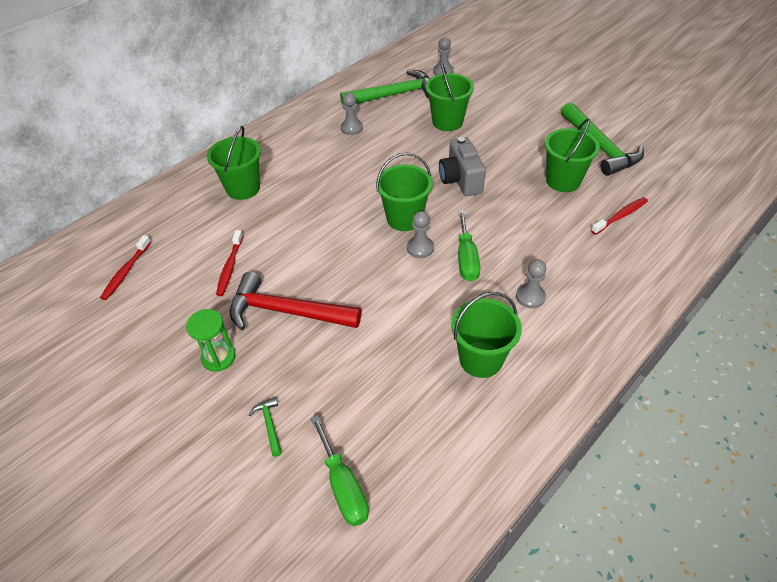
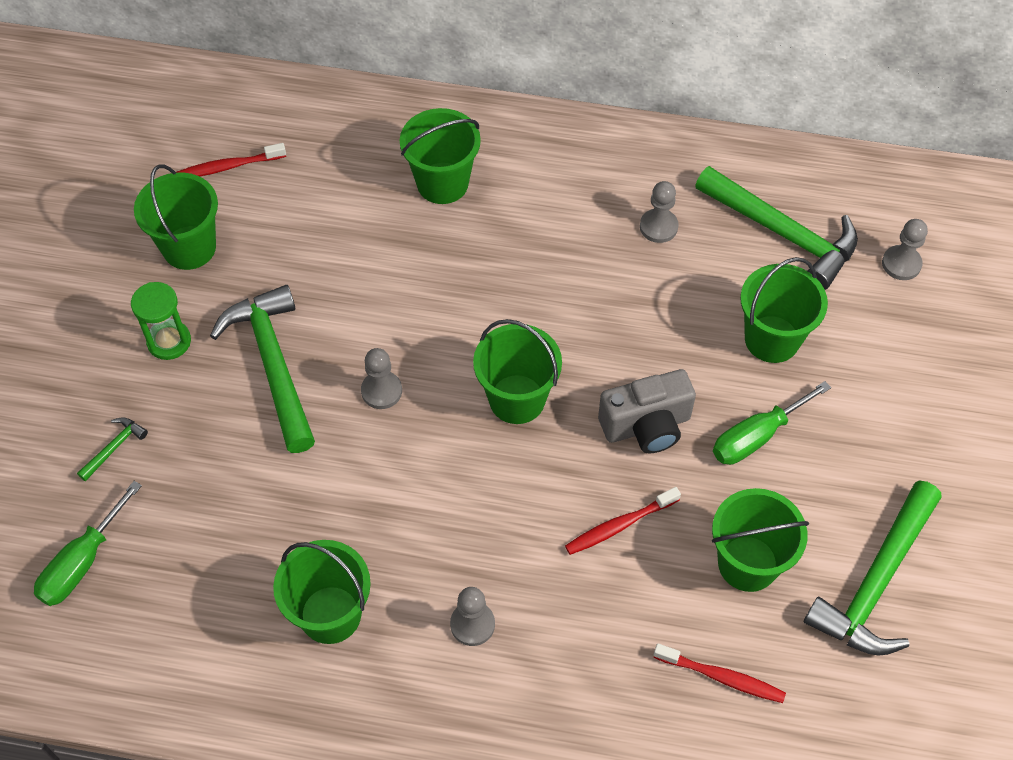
camera: 55 degrees right, 10 degrees up
(161, 316) = (189, 247): none -> green bucket
(230, 267) = (302, 262): red toothbrush -> red toothbrush (619, 525)
(287, 311) = (274, 365): red hammer -> green hammer
(420, 248) = (474, 448): grey pawn -> grey pawn (381, 391)
(460, 180) = (646, 426): grey camera -> grey camera turned 150 degrees counterclockwise
(466, 258) = (492, 513): green screwdriver -> green screwdriver (756, 437)

